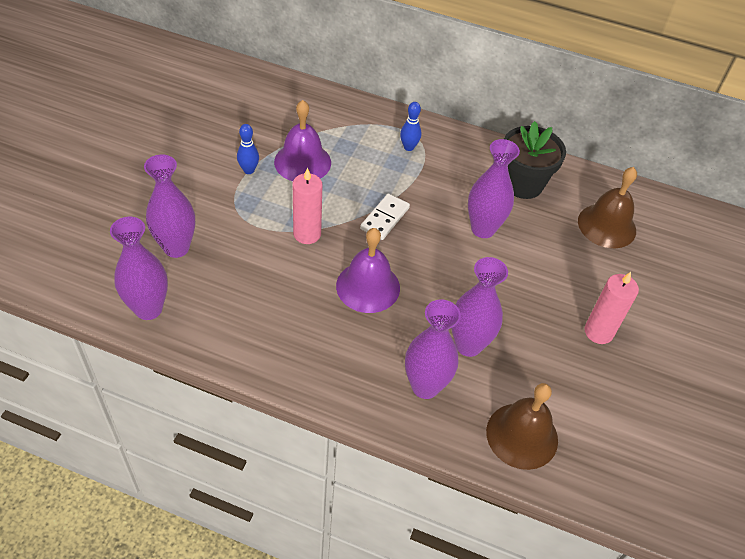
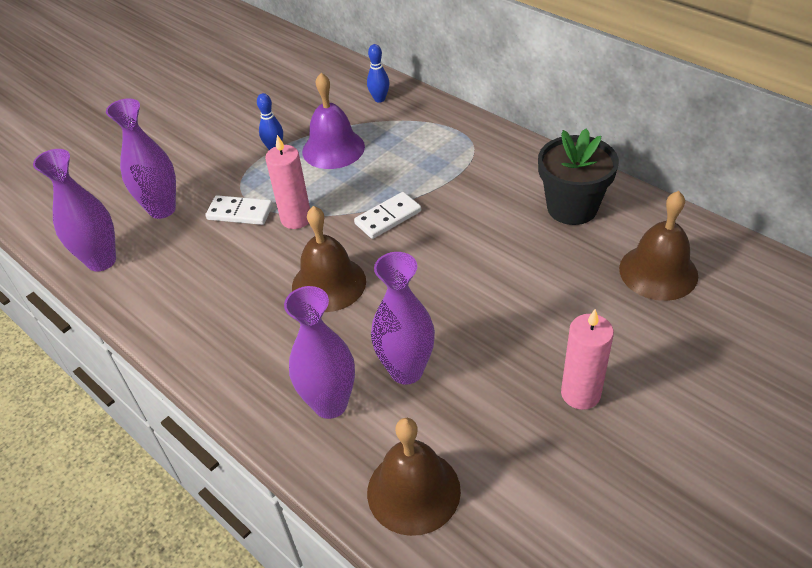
camera: 30 degrees right, 5 degrees down
(253, 237) = (240, 213): none -> white domino
(368, 286) = (329, 283): purple bell -> brown bell
(408, 147) = (456, 150): blue bowling pin -> blue bowling pin (379, 99)
(483, 229) = (495, 248): purple vase -> none

